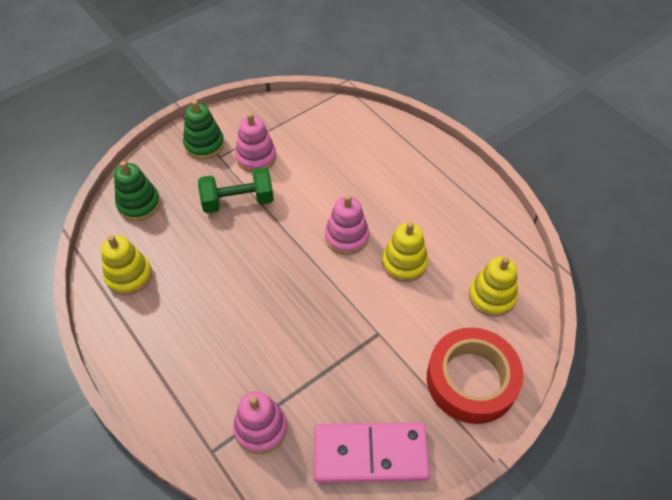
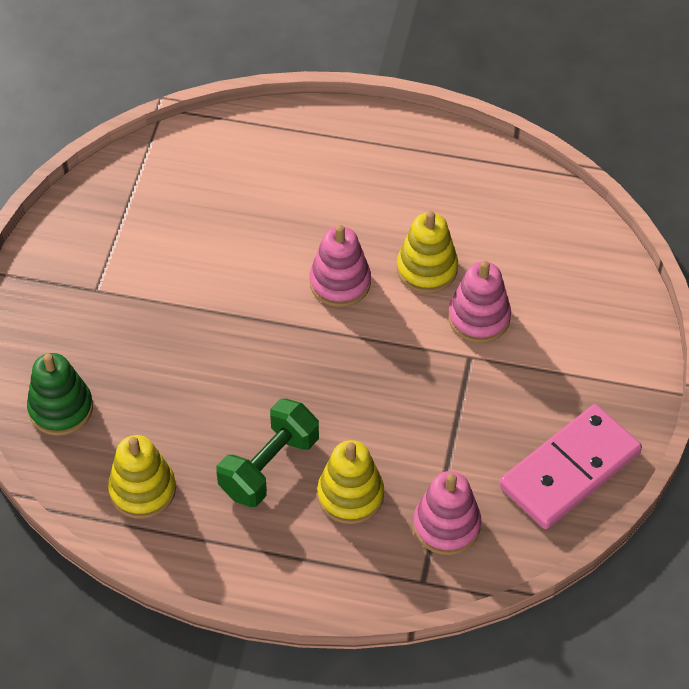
camera: 40 degrees left, 0 degrees up
(204, 144) = (61, 288): green stacking toy -> none
(238, 201) = (177, 326): green dumbbell -> green dumbbell (269, 466)
(256, 157) = (142, 262): pink stacking toy -> pink stacking toy (479, 318)
(471, 380) = (596, 337): red tape -> none
(491, 296) = (543, 243): yellow stacking toy -> yellow stacking toy (350, 495)

